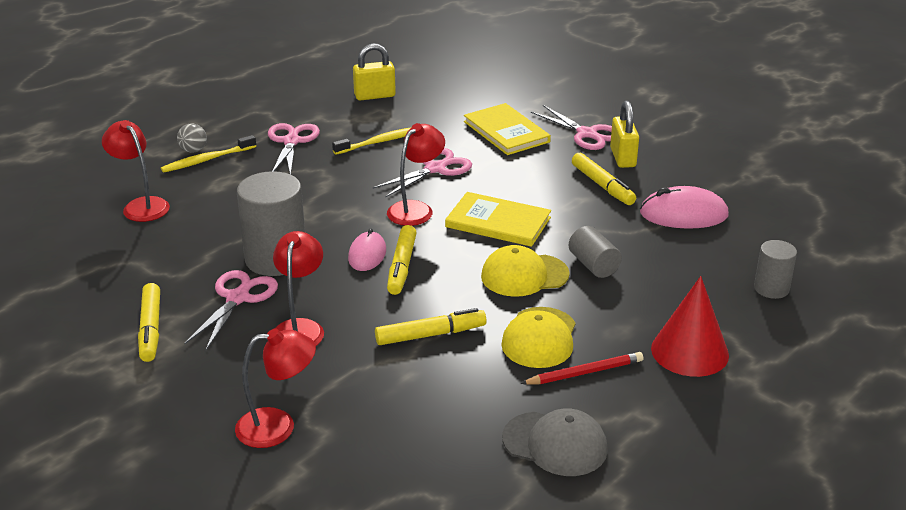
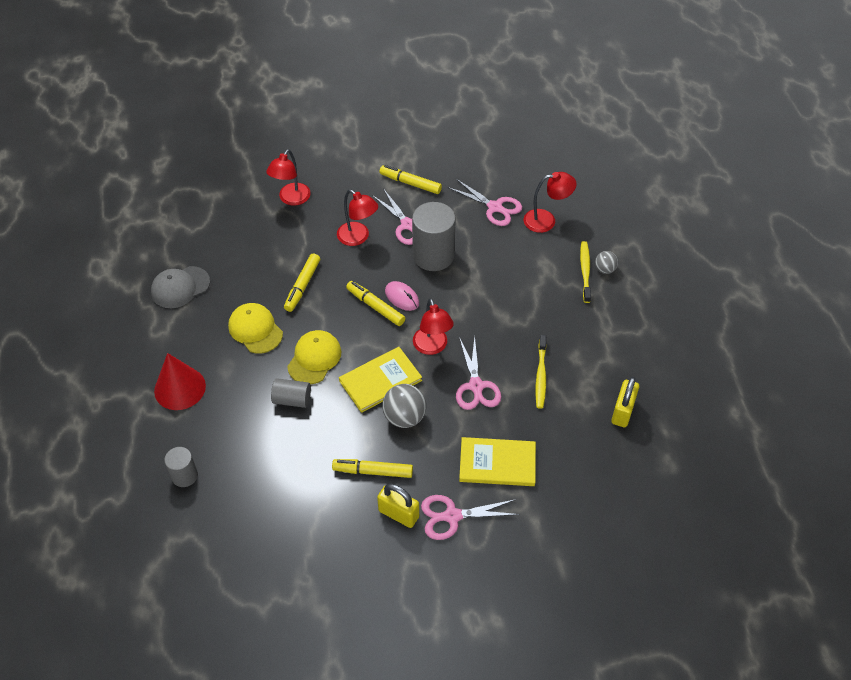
camera: 125 degrees right, 20 degrees up
(291, 142) = (579, 325): pink scissors -> pink scissors (494, 207)
(522, 192) = (404, 417): none -> grey ball
(585, 372) = (212, 331): red pencil -> none
(683, 214) = (297, 493): pink mouse -> none

